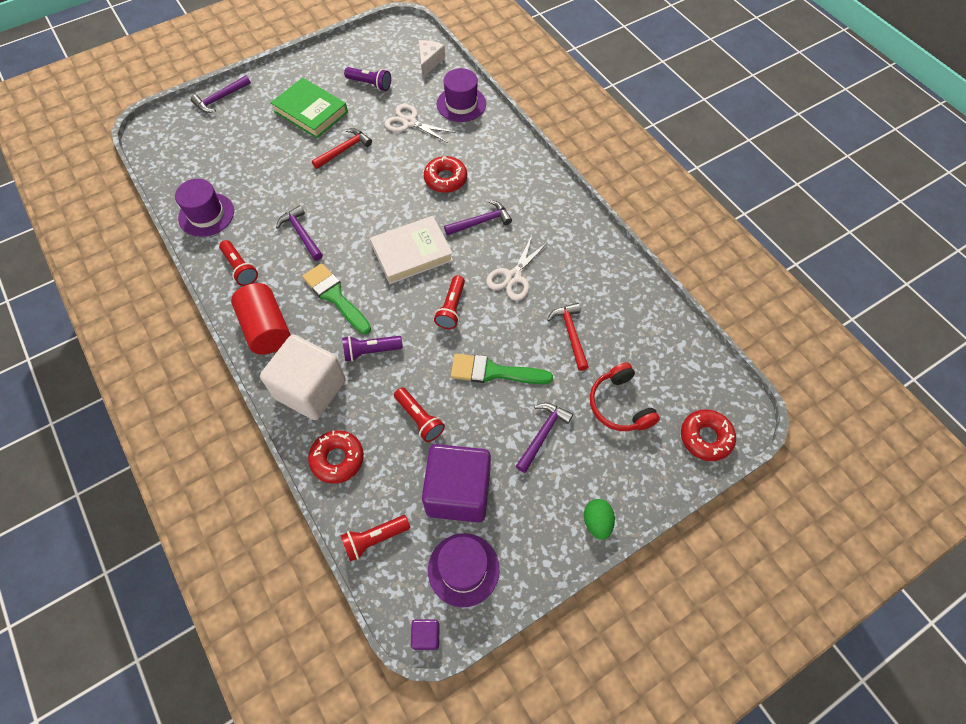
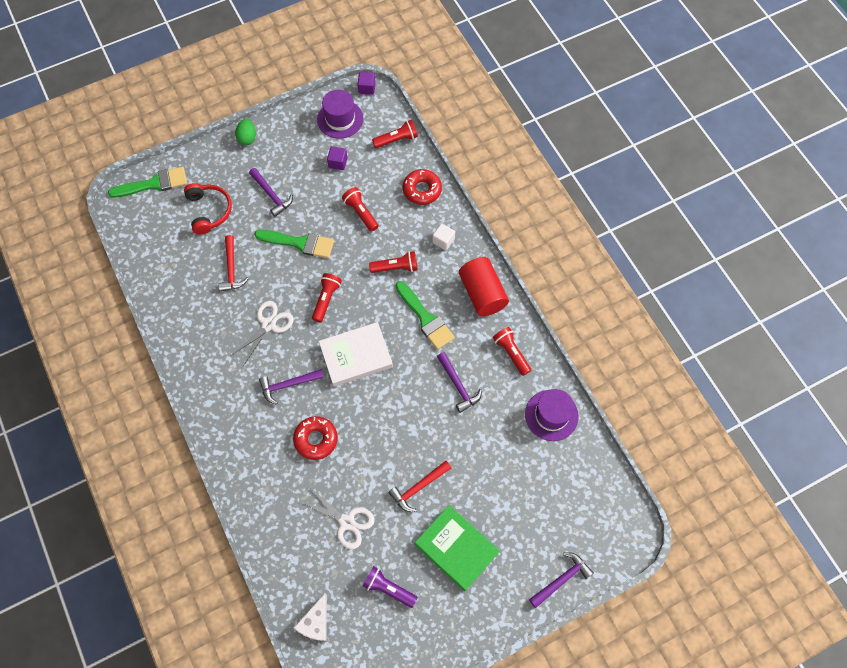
camera: 175 degrees left, 5 degrees up
(310, 389) = (443, 241): white cube -> white cube, size x0.40
(371, 351) = (396, 267): purple flashlight -> red flashlight
(458, 492) = (338, 163): purple cube -> purple cube, size x0.40
(461, 104) = (286, 546): purple hat -> none
(542, 434) = (271, 195): purple hammer -> purple hammer turned 75 degrees counterclockwise
(705, 437) = (154, 184): red donut -> green brush

